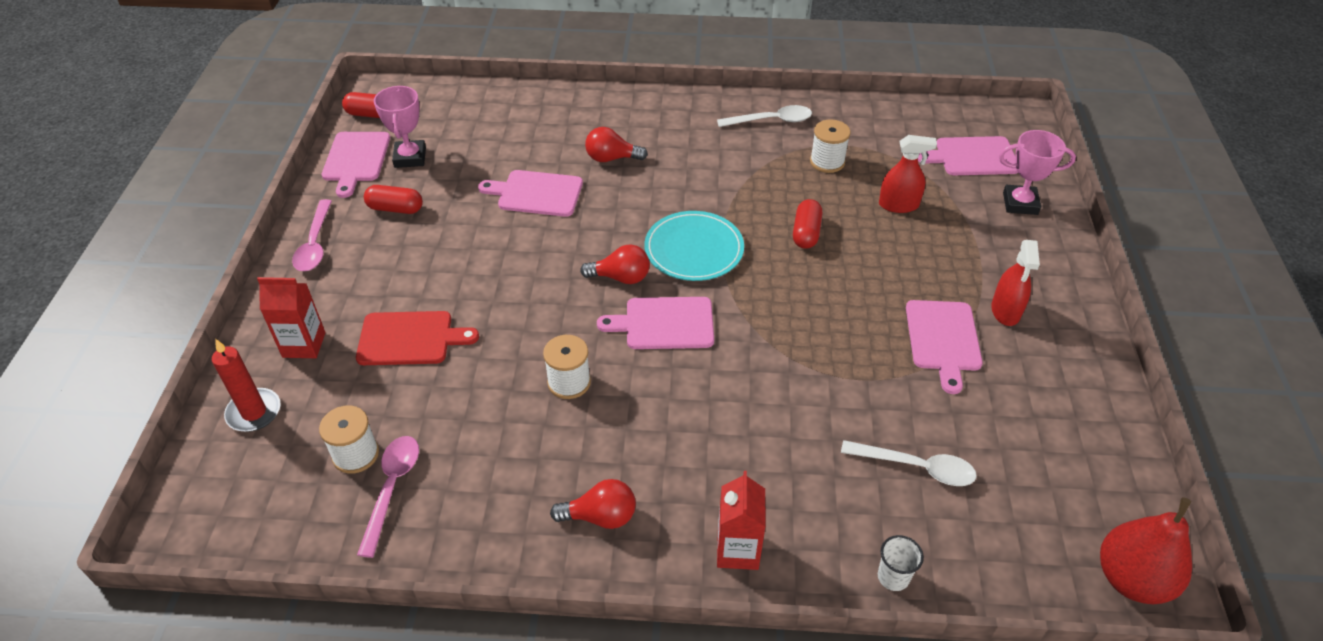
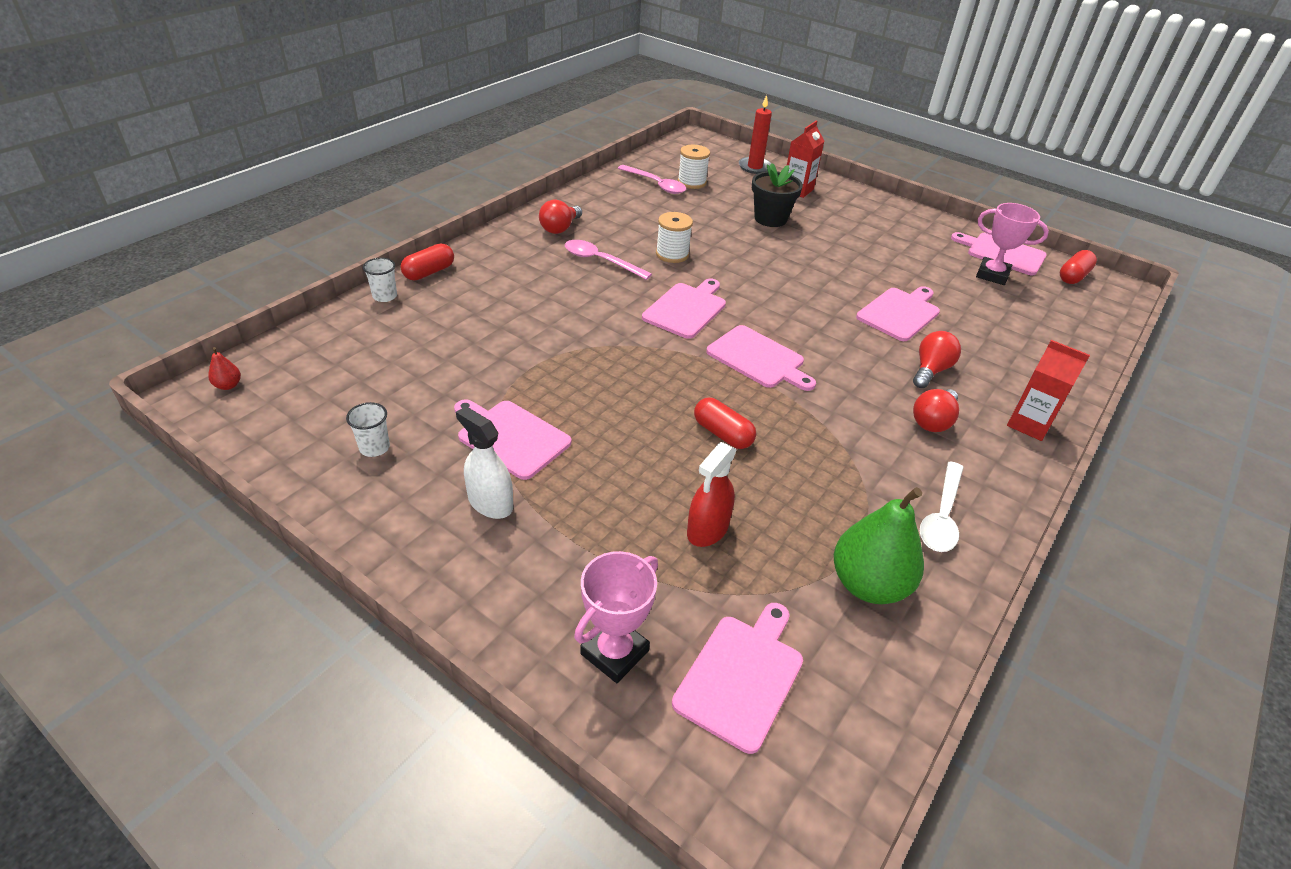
camera: 120 degrees right, 5 degrees down
(315, 244) = (899, 215): pink spoon -> pink spoon (600, 261)
(395, 209) = (922, 251): red capsule -> red capsule (429, 272)
(409, 339) = (770, 219): red cutting board -> black flower pot
(621, 277) = (756, 311): red light bulb -> red light bulb (933, 421)
(694, 249) = (758, 359): turquoise plate -> pink cutting board
(737, 550) = (479, 257): red carton -> red carton (1029, 424)
(827, 162) = (828, 517): white spool -> none
(859, 133) = (868, 584): none -> green pear
(916, 467) = (431, 348): white spoon -> none
(1005, 311) = (490, 503): red spray bottle -> white spray bottle
(1048, 410) = (374, 447): none -> white cup
(1131, 579) = (228, 385): red pear -> red pear, size x0.41

